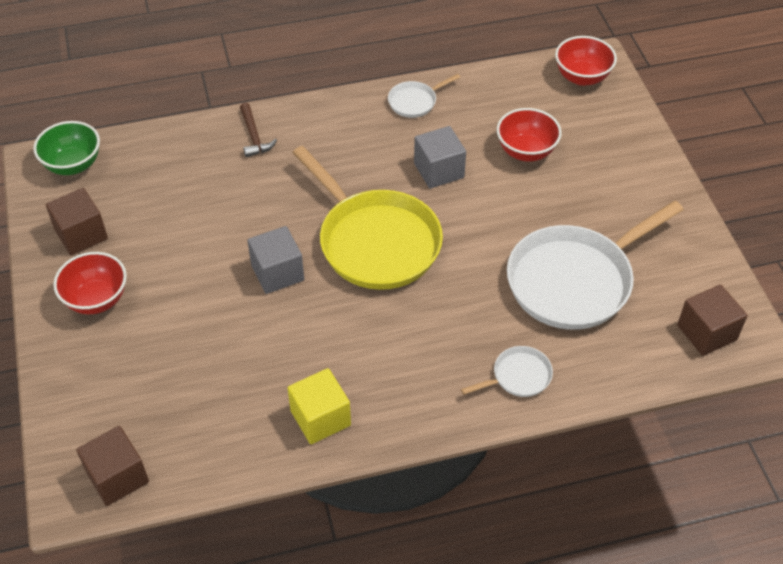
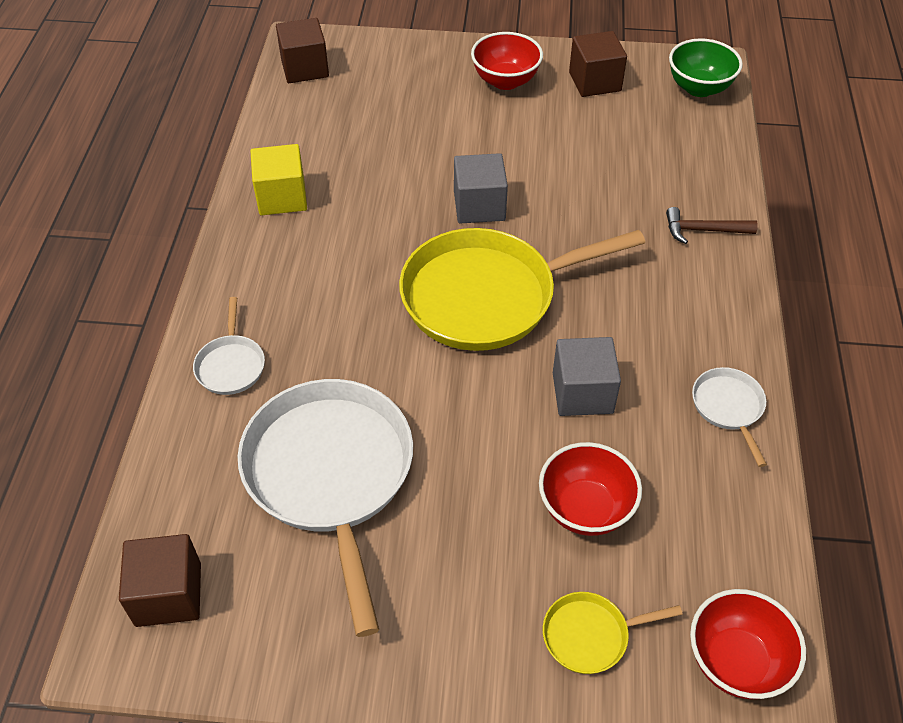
camera: 110 degrees right, 0 degrees up
(604, 133) = (590, 635): none -> yellow pan

